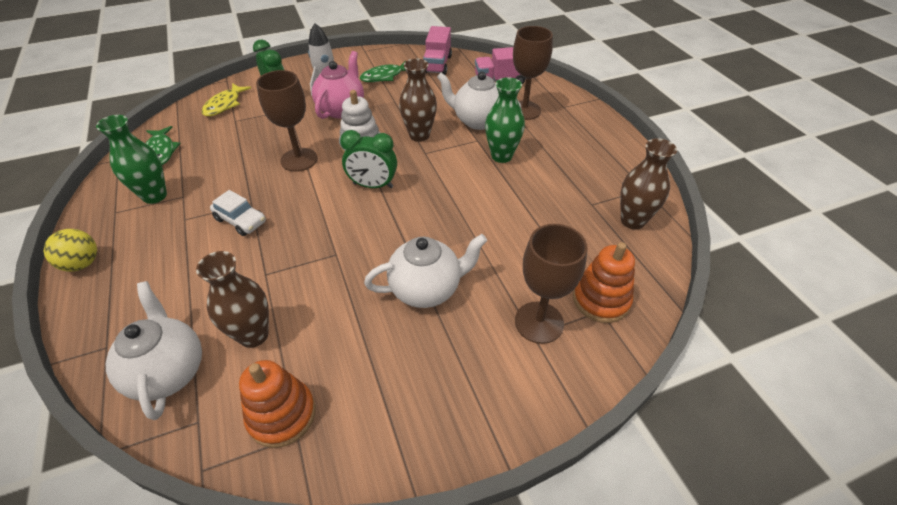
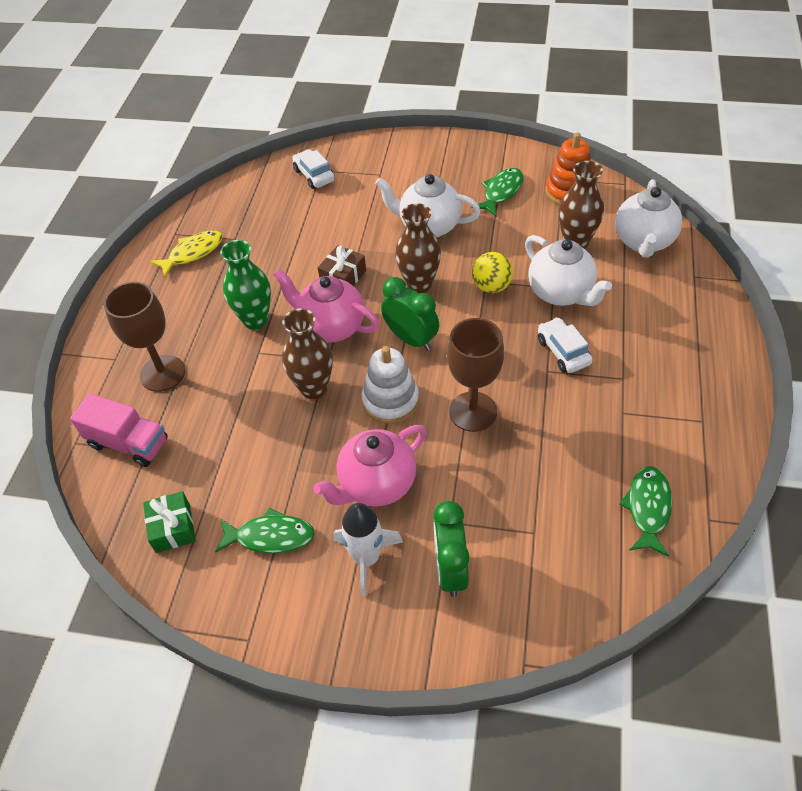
camera: 145 degrees left, 5 degrees up
(82, 264) = (728, 364): yellow ball -> yellow ball (491, 286)
(155, 196) = (656, 426): green vase -> none
(224, 105) = (542, 583): yellow fish -> yellow fish (193, 253)
(371, 373) = (501, 192): none -> green fish
(437, 64) = (173, 528): pink truck -> green gift
(441, 171) = (331, 327): none -> pink teapot
(467, 209) = (343, 276): none -> brown gift
(477, 121) = (230, 381): white teapot -> white teapot (561, 293)
(539, 322) = (369, 179): brown goblet -> none
(601, 300) = (314, 175): orange stacking toy -> white car
(632, 221) = (222, 213): brown vase -> brown vase (419, 285)

